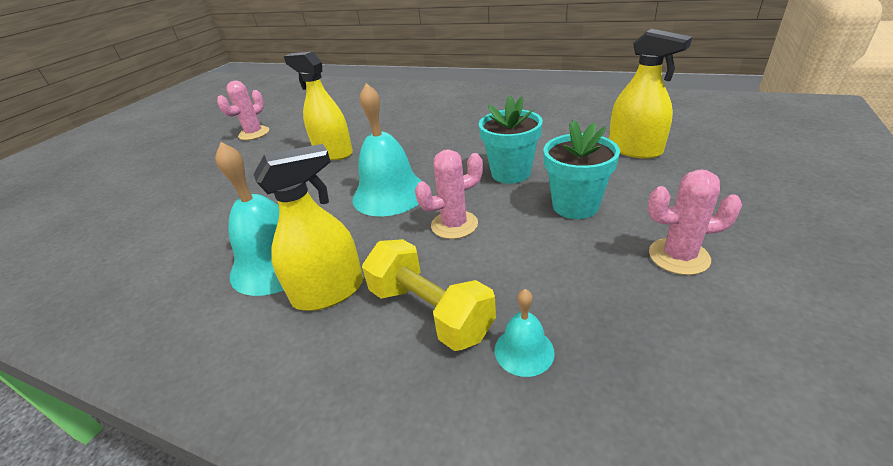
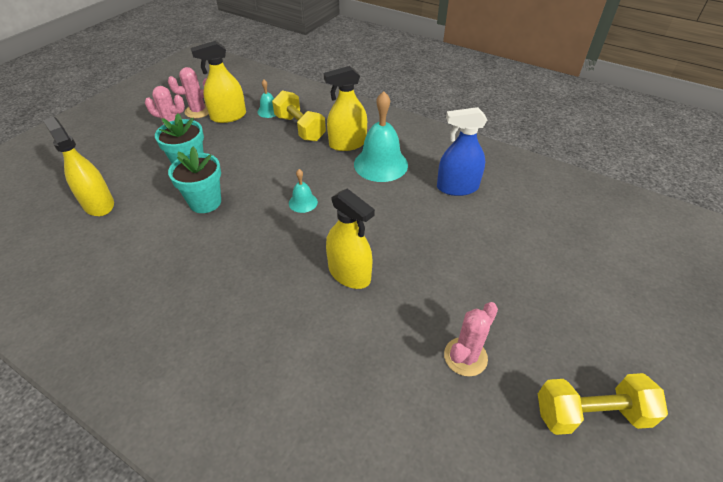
camera: 175 degrees left, 10 degrees up
(174, 248) = (457, 187): none -> blue spray bottle
(190, 129) = (590, 413): none -> yellow dumbbell
(389, 194) = (303, 202): turquoise bell -> turquoise bell, size x0.49
(454, 225) = (268, 168): pink cactus -> pink cactus (198, 111)
(606, 314) = (228, 116): none -> yellow spray bottle

